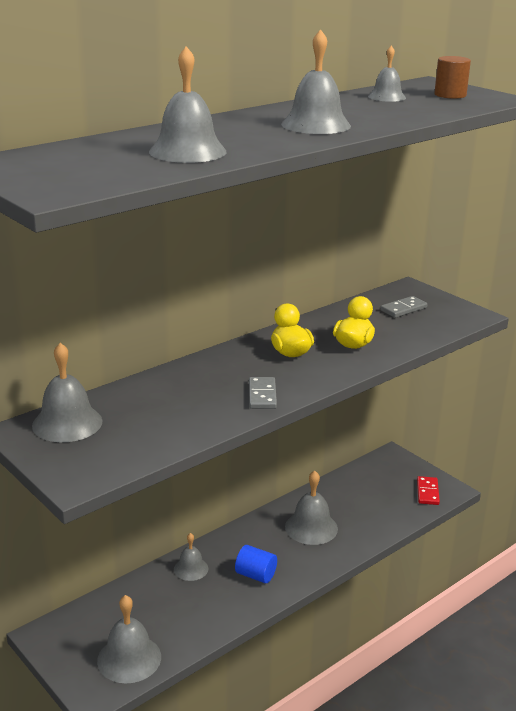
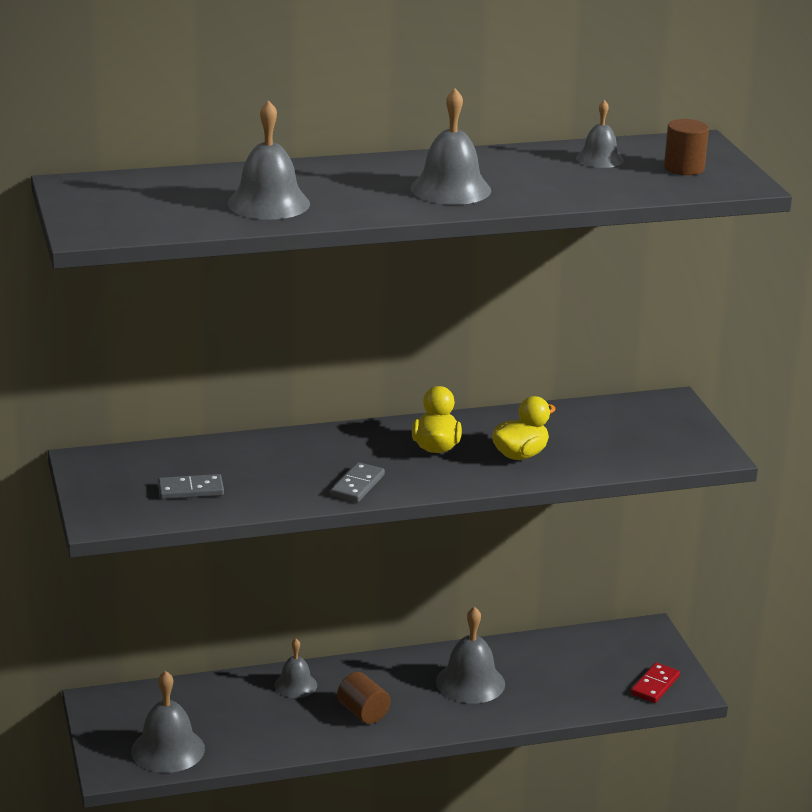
camera: 25 degrees right, 0 degrees up
(67, 423) = (135, 464): grey bell -> none
(256, 575) = (363, 712): blue cylinder -> brown cylinder
(403, 309) = (631, 427): grey domino -> grey domino (190, 490)

